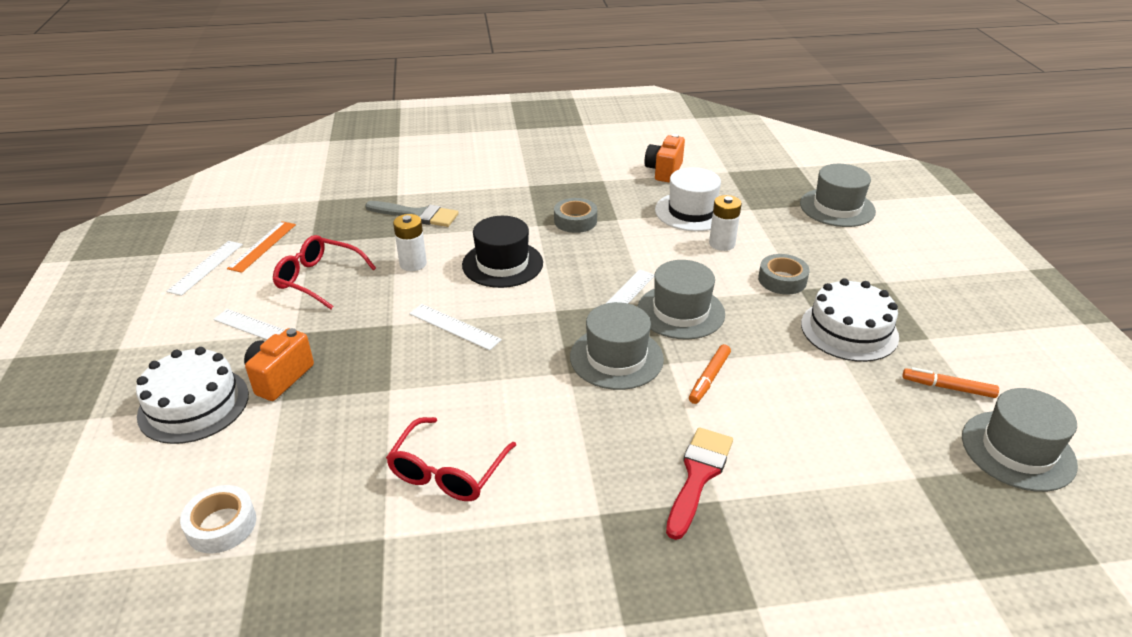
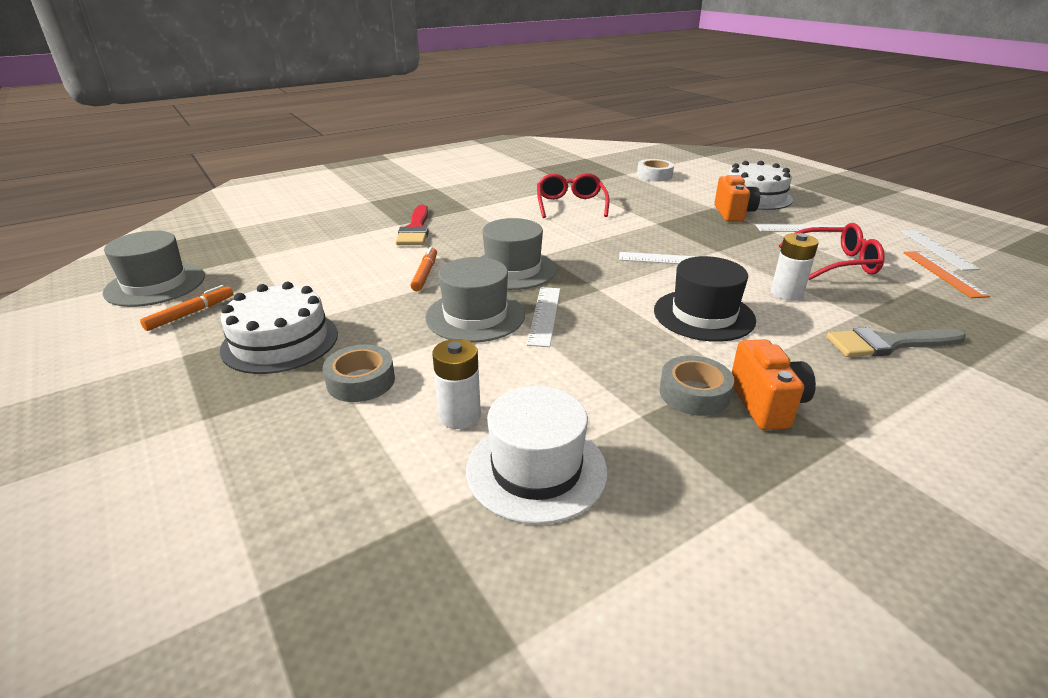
camera: 155 degrees right, 5 degrees down
(664, 171) = (662, 581): orange camera -> orange camera (766, 404)
(837, 207) = (237, 584): grey hat -> none
(948, 388) = (190, 313): orange marker -> orange marker turned 45 degrees counterclockwise

